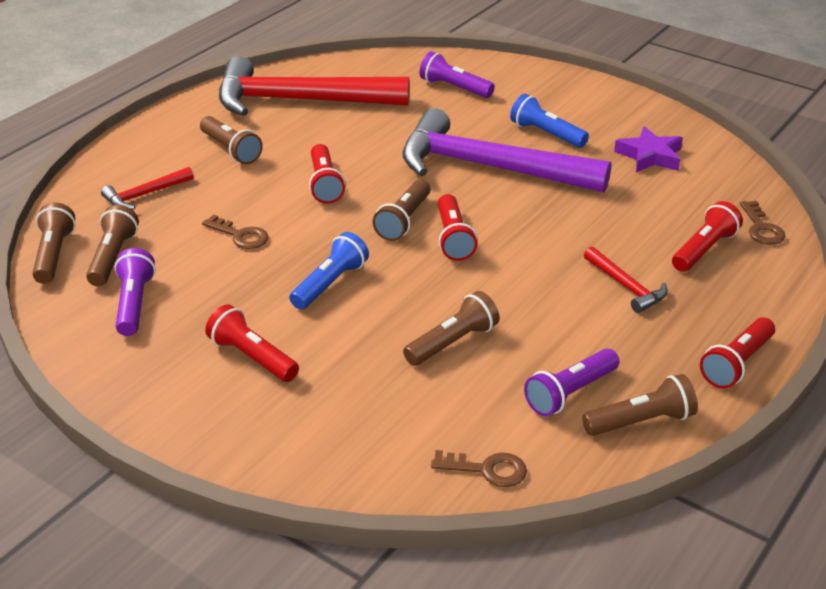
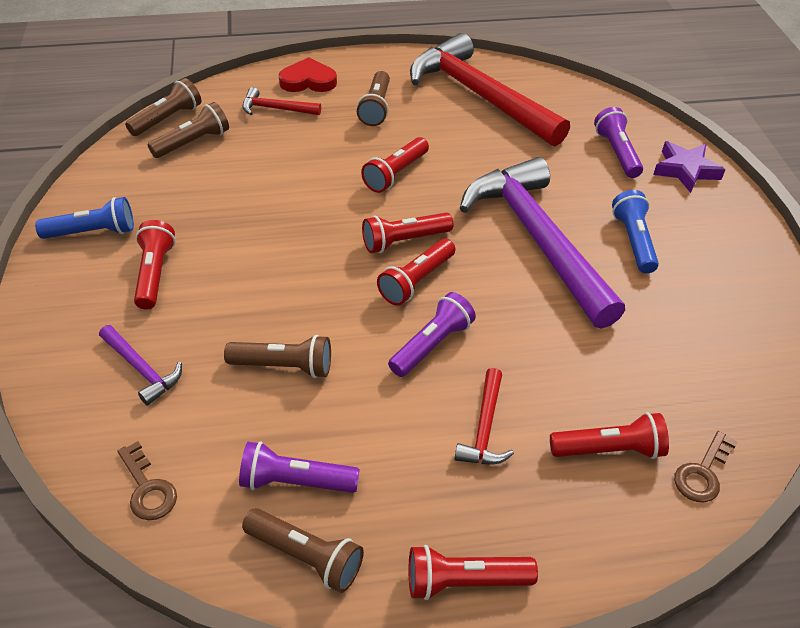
camera: 45 degrees right, 10 degrees up
(134, 304) = (155, 184): purple flashlight -> purple flashlight (432, 345)
(136, 161) = (308, 81): none -> red heart
(240, 236) = (284, 177): brown key -> none
(330, 284) = (280, 255): blue flashlight -> blue flashlight (93, 232)
(355, 415) = (142, 369): none -> purple hammer
(404, 221) = (404, 241): brown flashlight -> red flashlight
(650, 156) = (700, 323): purple star -> purple star (685, 170)

